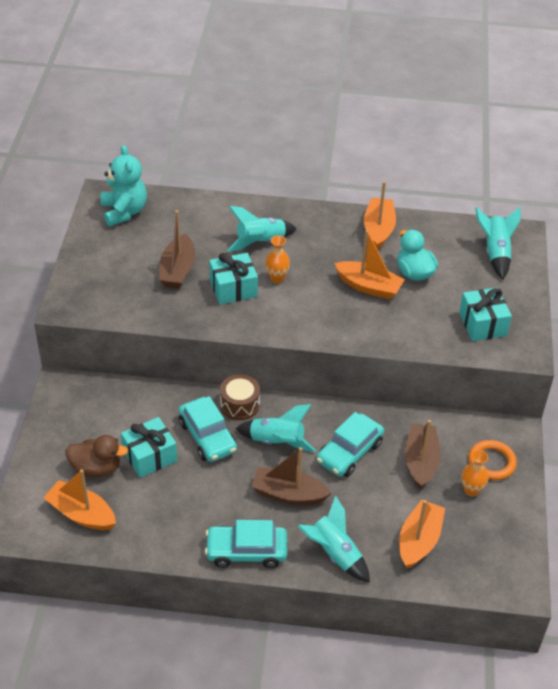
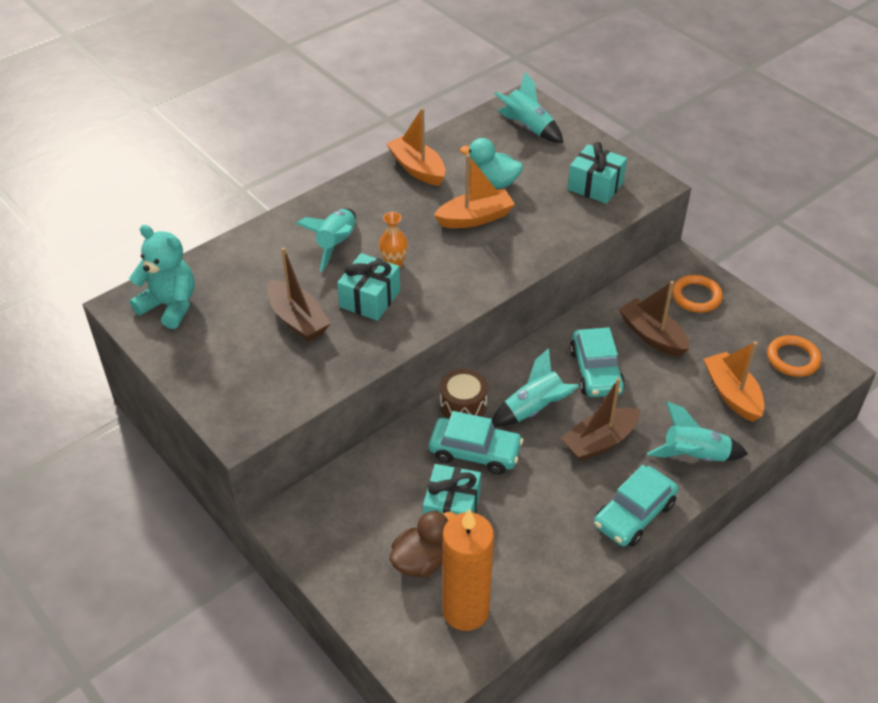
camera: 45 degrees left, 0 degrees up
(81, 514) = (465, 611): orange boat -> orange candle
(471, 490) = (712, 328): orange vase -> none
(499, 556) = (793, 359): none -> orange ring

